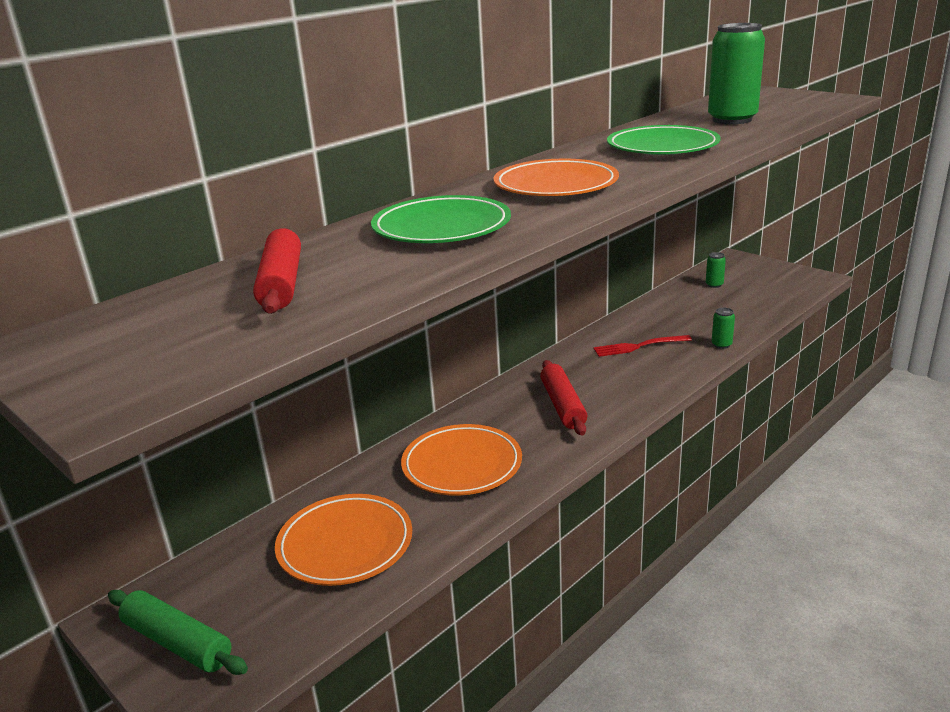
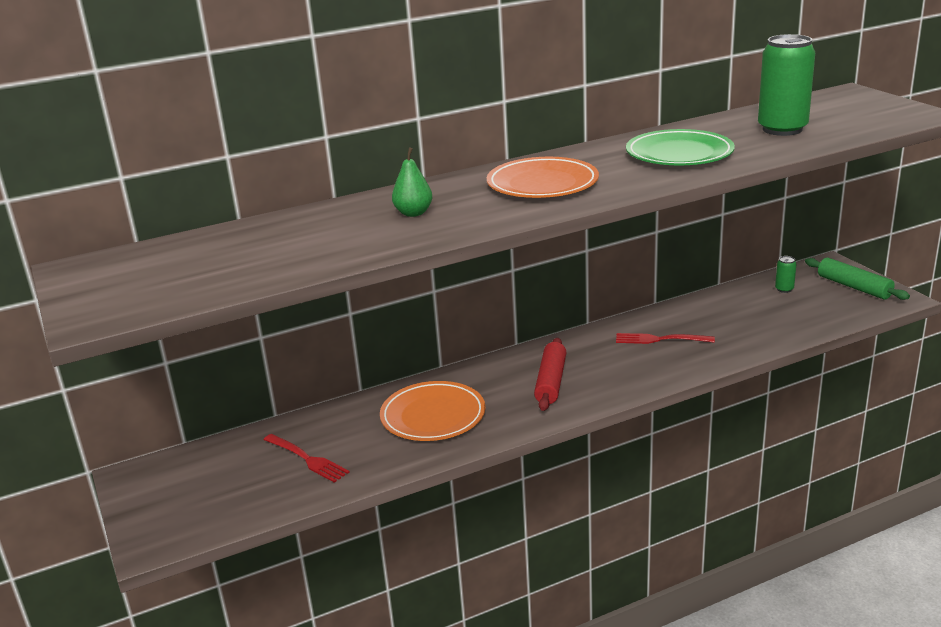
camera: 20 degrees right, 0 degrees up
(178, 642) = (159, 501): green rolling pin -> green rolling pin (854, 287)
(282, 283) = (261, 246): red rolling pin -> none
(345, 544) = (307, 459): orange plate -> red fork
(441, 227) = (413, 213): green plate -> green pear
(721, 345) = (741, 351): green can -> none

